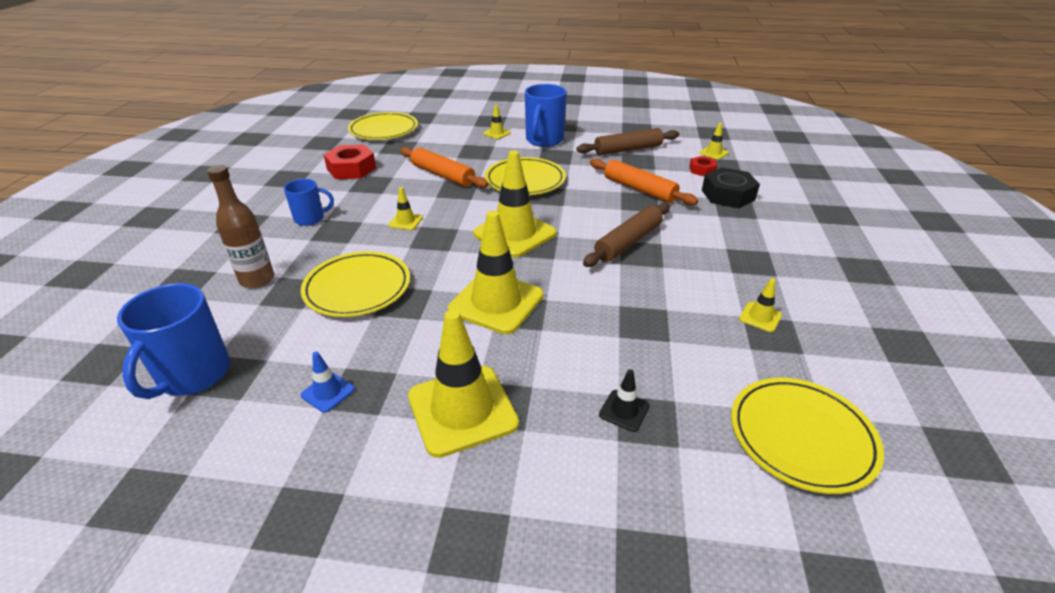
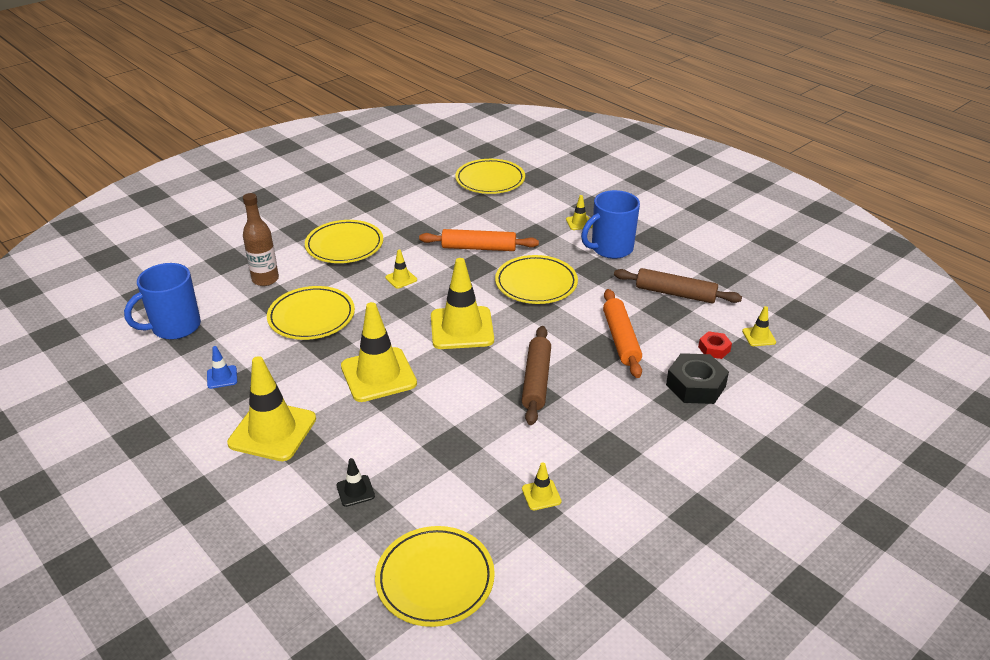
camera: 40 degrees right, 0 degrees up
(310, 219) = (344, 245): blue mug -> yellow plate
(351, 169) = (420, 211): red nut -> none
(442, 175) = (478, 248): orange rolling pin -> orange rolling pin turned 75 degrees counterclockwise
(628, 242) = (536, 381): brown rolling pin -> brown rolling pin turned 75 degrees counterclockwise

